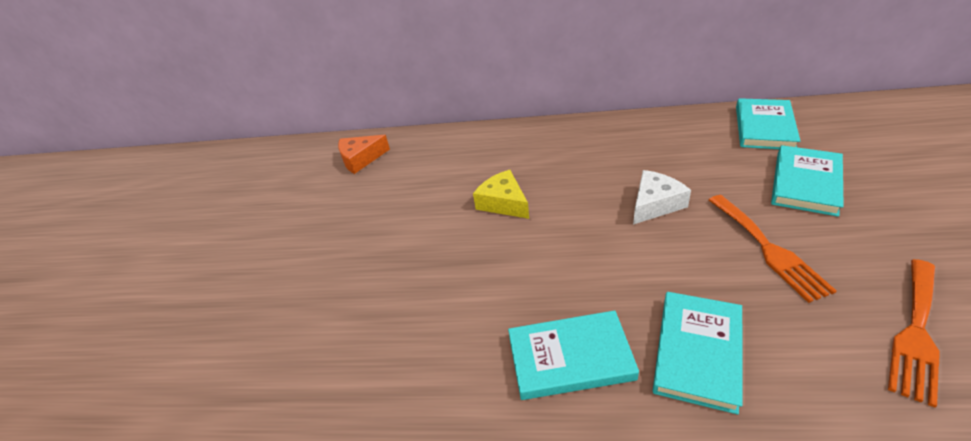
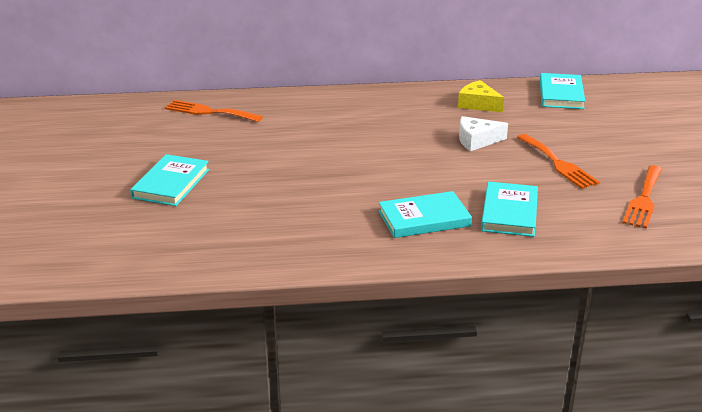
camera: 15 degrees left, 10 degrees down
(361, 159) = (209, 112): orange cheese -> orange fork
(503, 203) = (353, 140): yellow cheese -> yellow cheese (478, 104)
(655, 204) = (477, 140): white cheese -> white cheese turned 135 degrees counterclockwise
(806, 183) = (588, 128): turquoise book -> turquoise book (171, 184)

